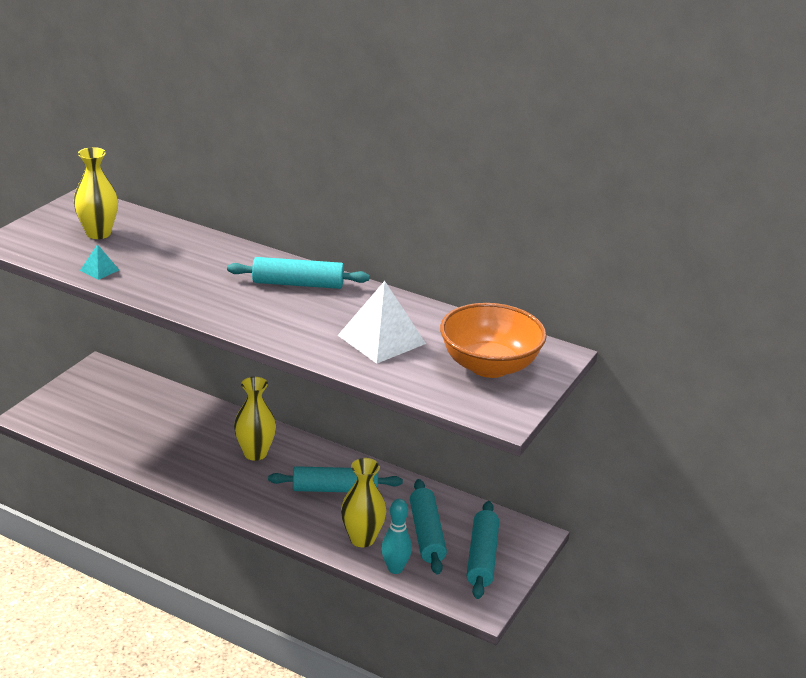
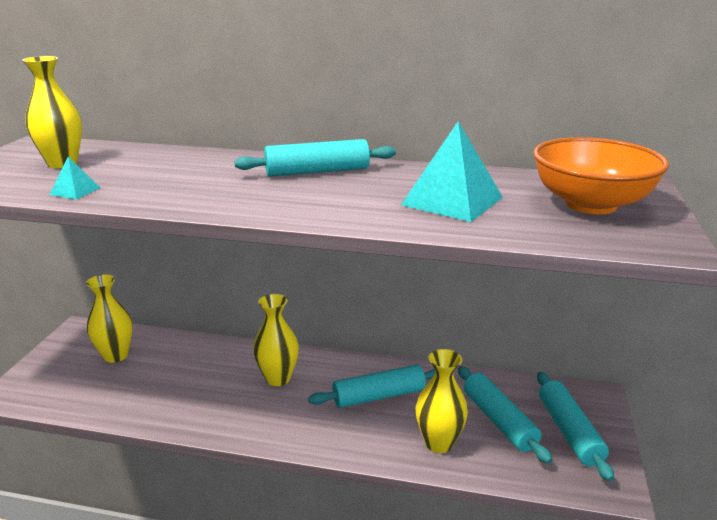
camera: 15 degrees left, 5 degrees down
(123, 400) = (115, 355): none -> yellow vase
(381, 339) = (452, 201): white pyramid -> turquoise pyramid
(395, 568) = (494, 468): turquoise bowling pin -> none

